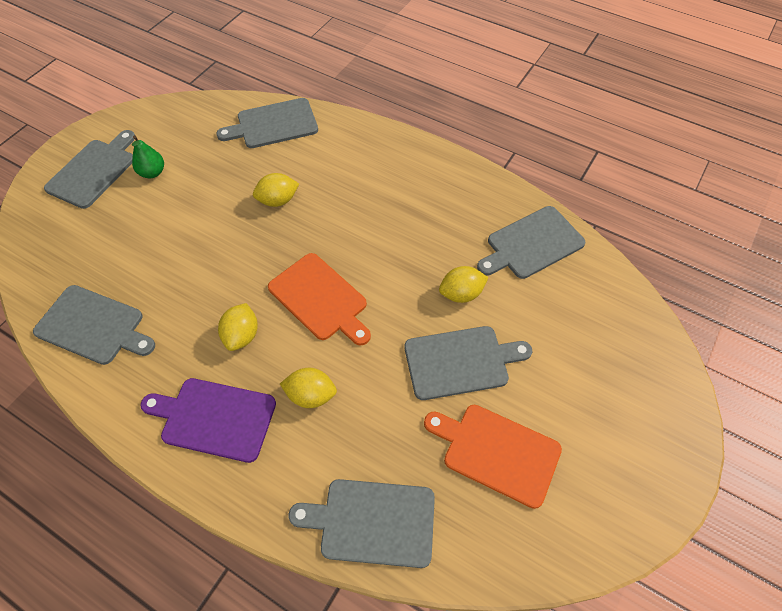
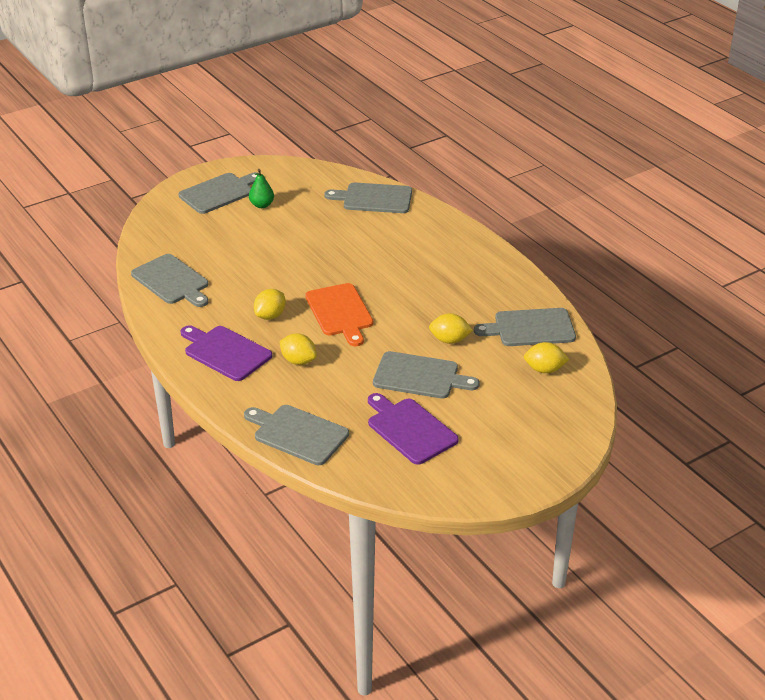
camera: 25 degrees right, 20 degrees down
(278, 200) = (346, 247): yellow lemon -> yellow lemon (544, 369)
(497, 452) = (410, 429): orange cutting board -> purple cutting board

